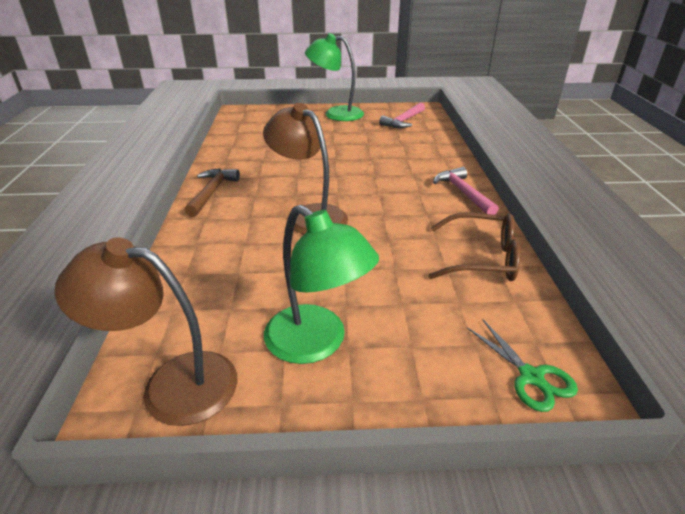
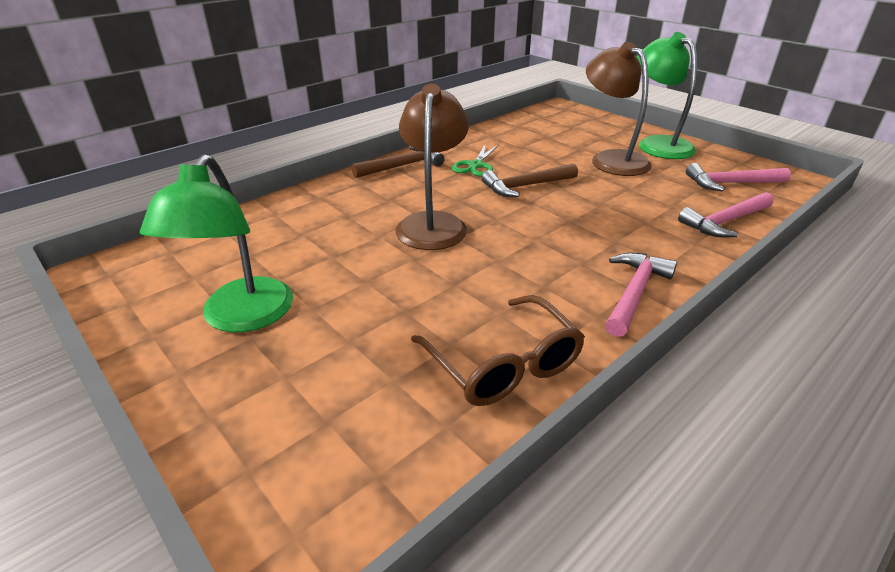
camera: 50 degrees right, 0 degrees up
(172, 383) = (142, 275): brown lamp -> brown lamp (611, 159)
(316, 167) = (525, 186): none -> brown hammer
(434, 141) = (724, 222): none -> pink hammer
(531, 376) = (306, 493): green scissors -> green scissors (476, 165)

